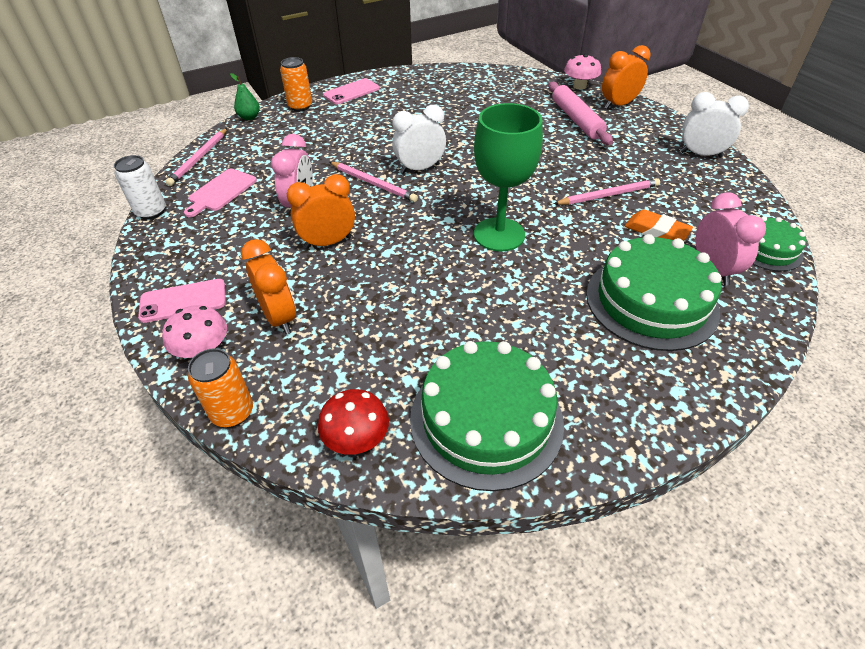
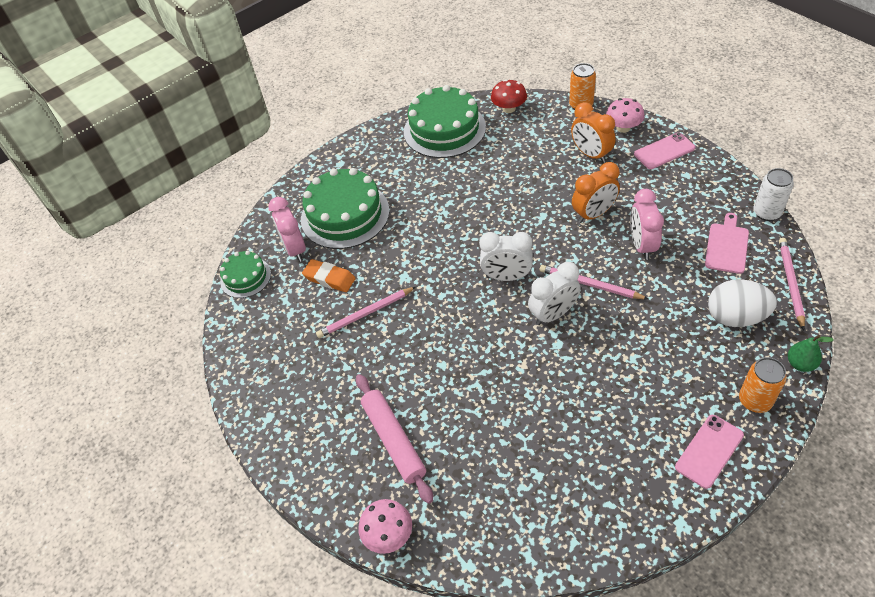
camera: 175 degrees right, 5 degrees up
(267, 146) = (735, 317): none -> white egg
(499, 234) = (459, 249): green goblet -> none
(618, 105) = (338, 489): orange clock -> none
(700, 154) = (261, 397): white clock -> white clock (506, 277)

